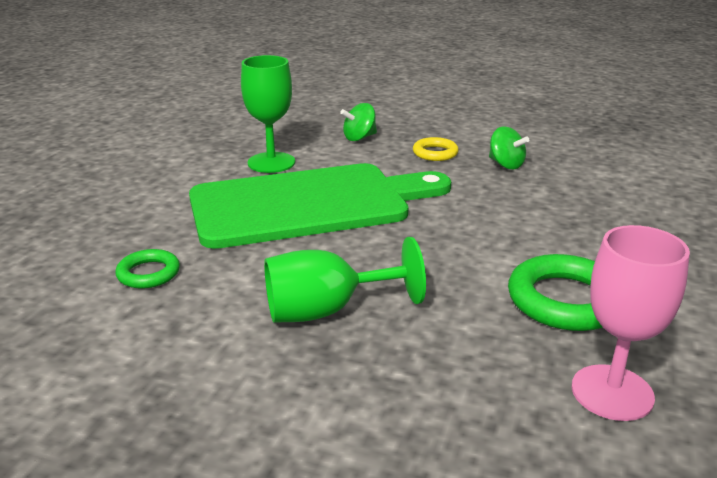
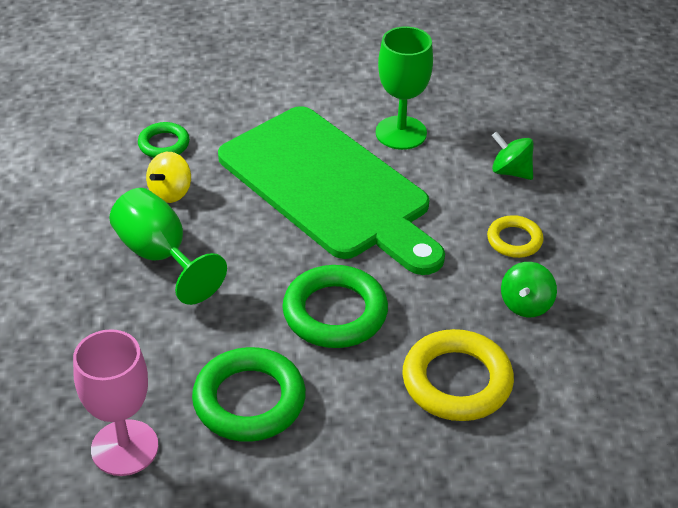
camera: 65 degrees right, 15 degrees up
(231, 285) = (170, 192): none -> yellow spinning top
(471, 236) = (335, 312): none -> green ring
(575, 205) = (457, 381): none -> yellow ring

